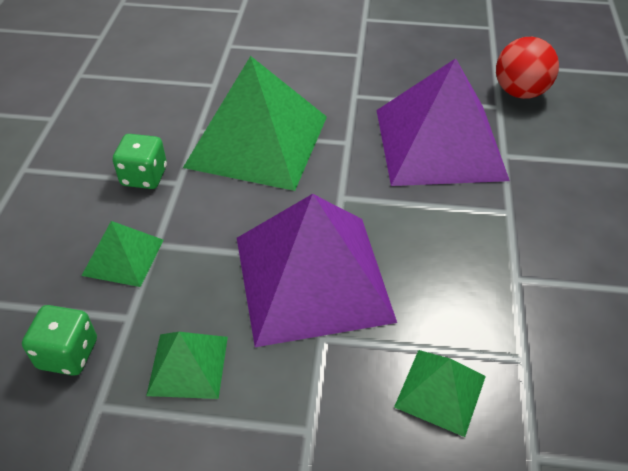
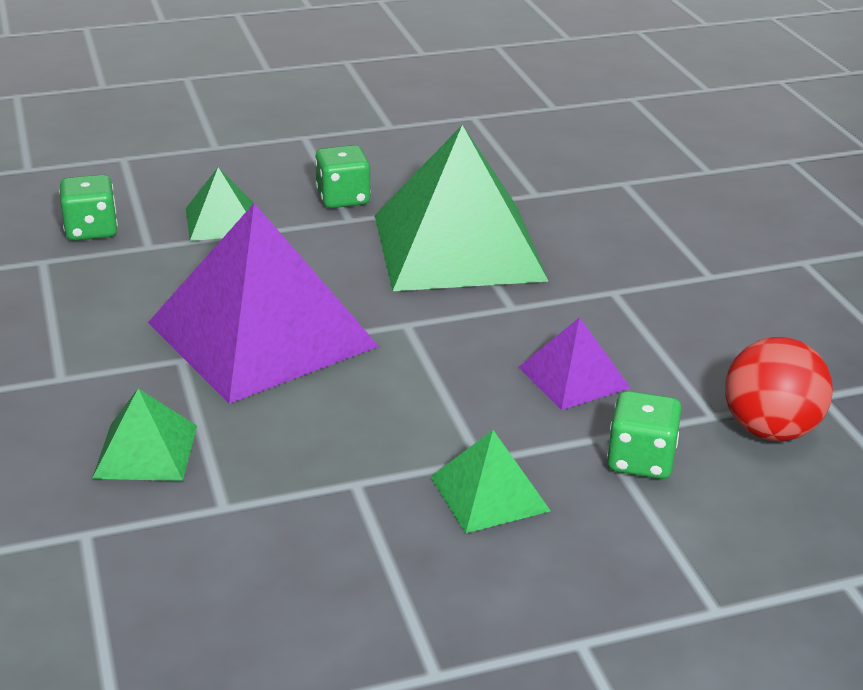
camera: 65 degrees right, 15 degrees down
(188, 365) = (107, 292): green pyramid -> green pyramid (489, 493)
(439, 143) = (574, 377): purple pyramid -> purple pyramid, size x0.47
(532, 147) = (640, 461): none -> green dice

